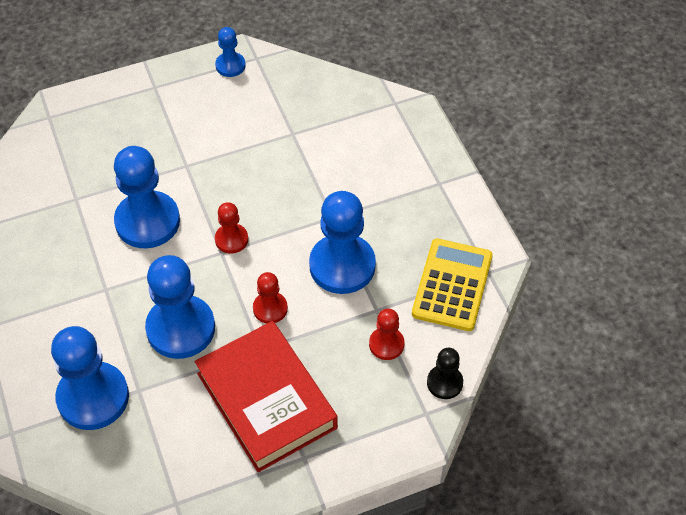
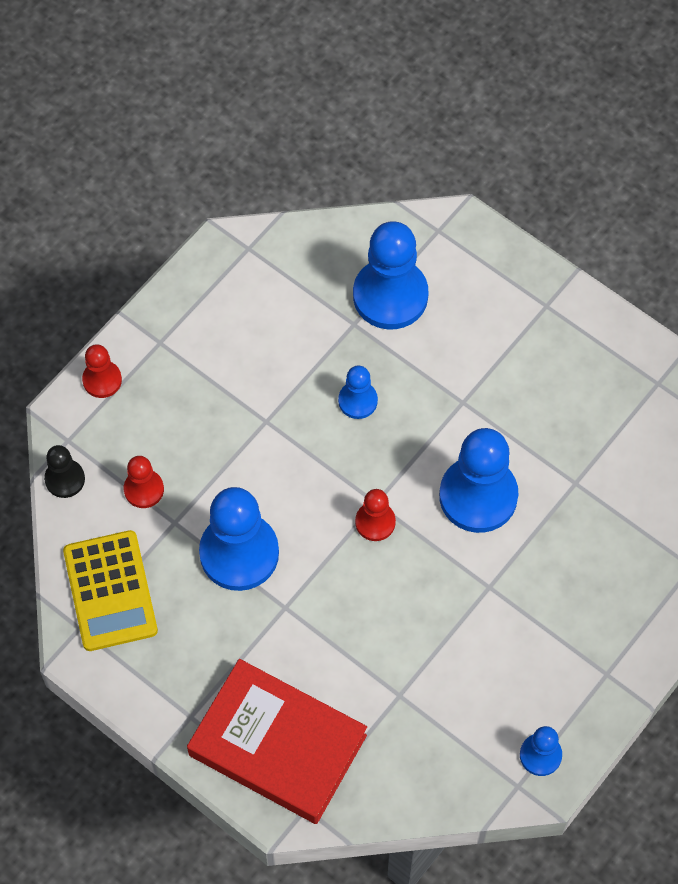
camera: 150 degrees right, 10 degrees up
(181, 328) = (357, 401): blue pawn -> blue pawn, size x0.51
(266, 400) = (227, 375): red book -> red book (277, 745)
(270, 308) = (283, 467): red pawn -> red pawn (102, 380)

